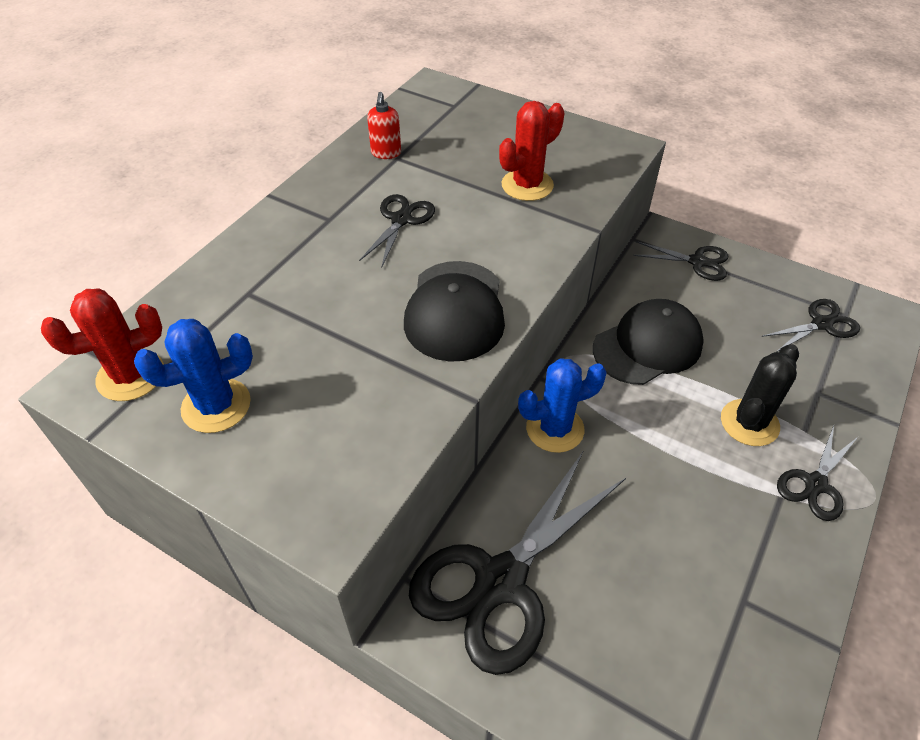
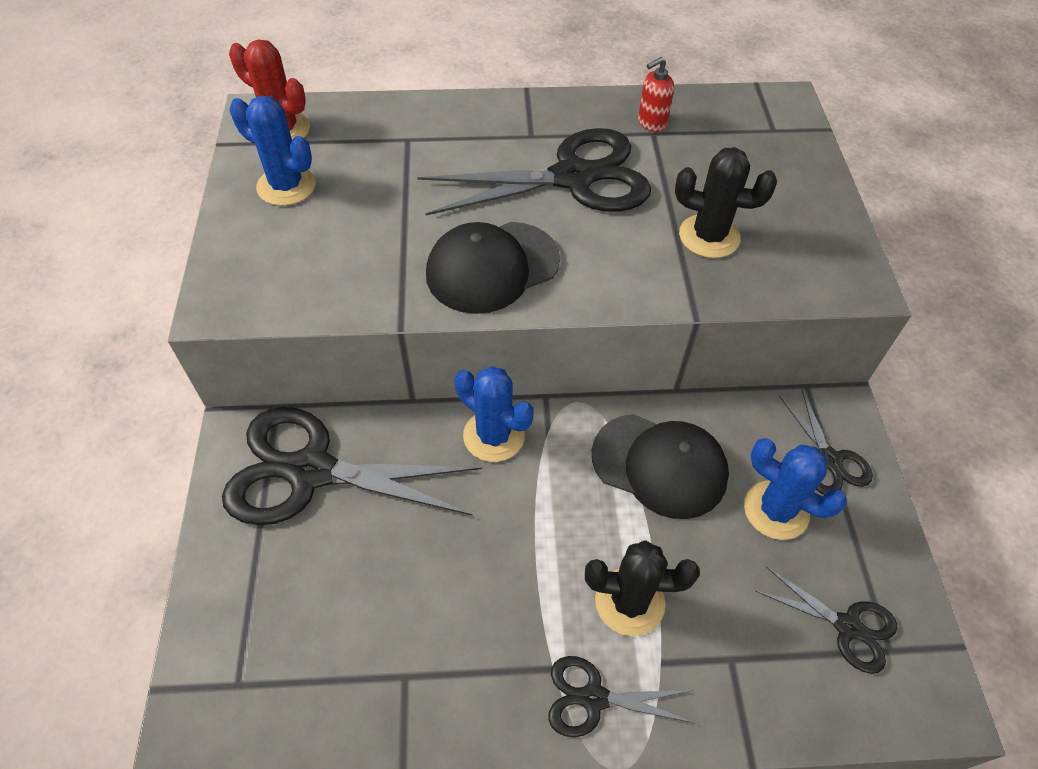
camera: 55 degrees right, 5 degrees up
(401, 220) = (573, 177): black scissors -> black scissors, size x2.01
(527, 185) = (709, 236): red cactus -> black cactus
(720, 308) = (776, 510): none -> blue cactus

